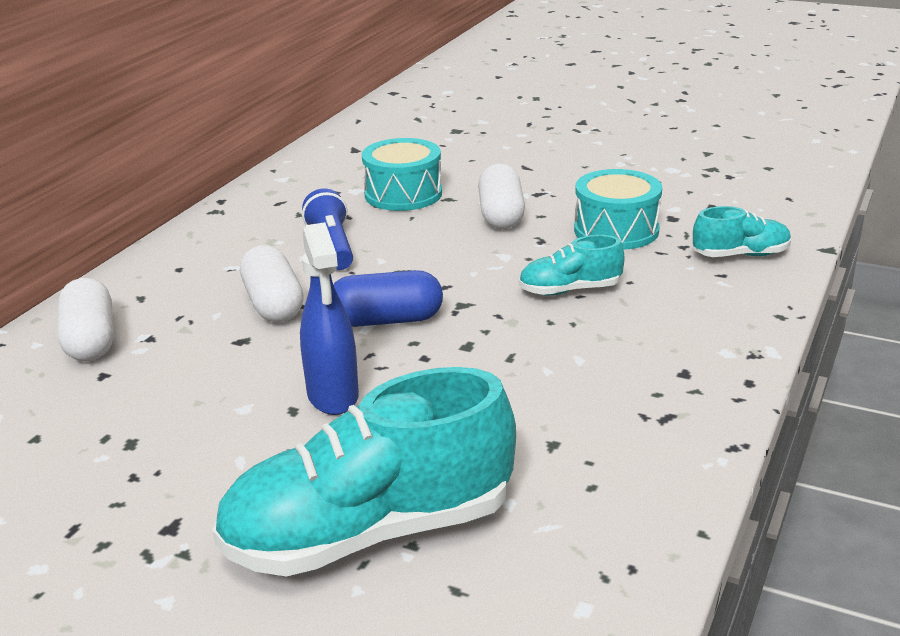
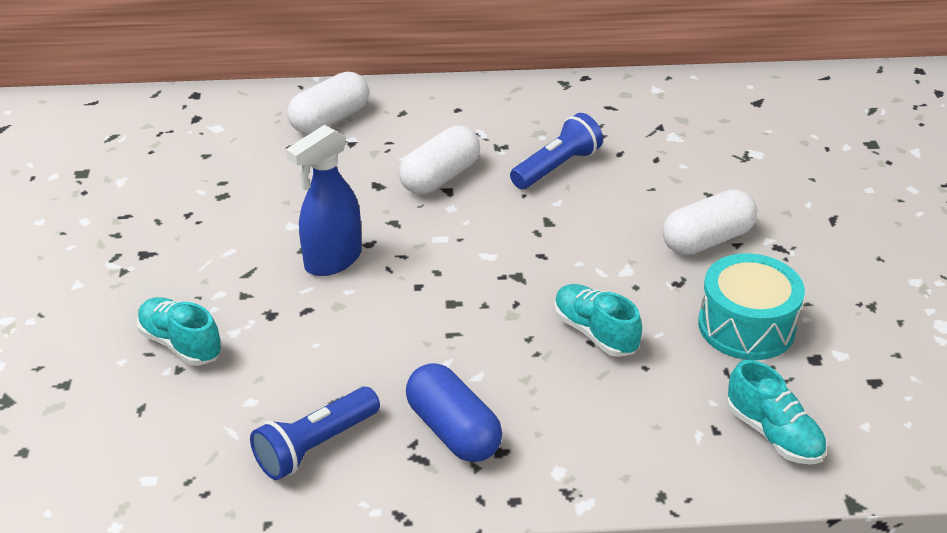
camera: 60 degrees right, 10 degrees up
(370, 533) = (181, 344): turquoise shoe -> turquoise shoe, size x0.48
(386, 320) = (459, 244): blue capsule -> blue capsule (453, 430)
(403, 194) = (693, 166): turquoise drum -> none
(609, 474) = (316, 446): none -> blue flashlight

